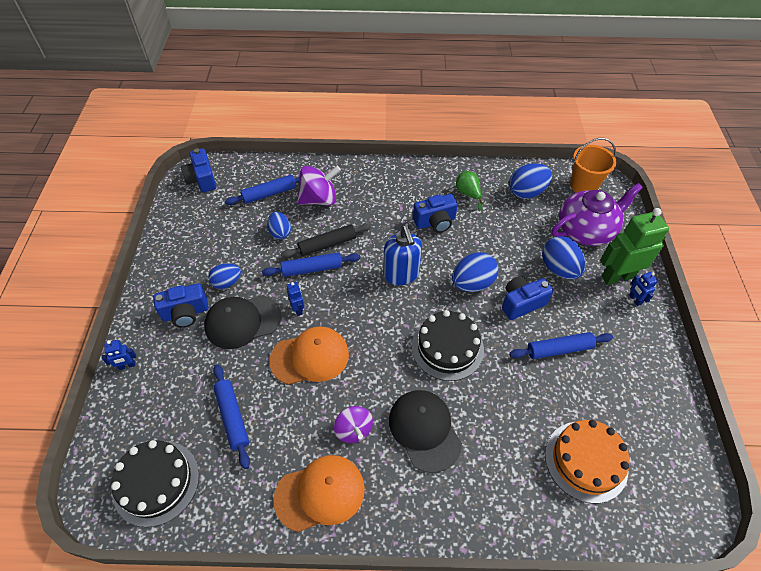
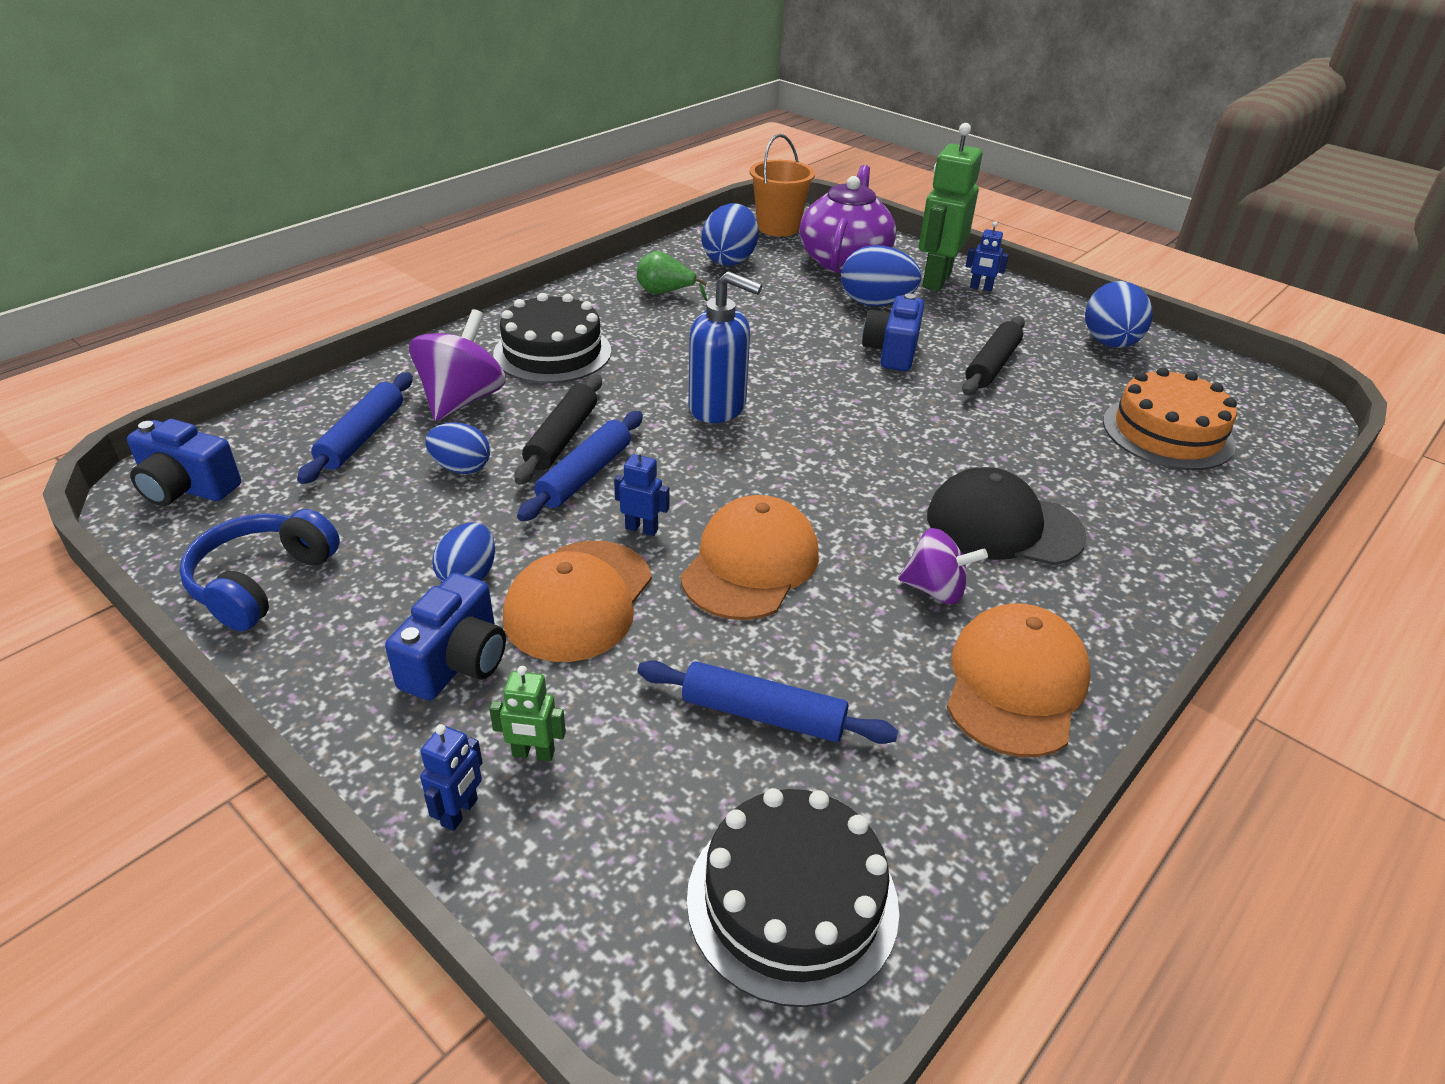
camera: 50 degrees left, 15 degrees down
(163, 365) = (533, 754): none -> green robot
(178, 236) = (262, 582): none -> blue headphones
(242, 321) = (579, 600): black cap -> orange cap
(435, 222) = (671, 337): blue camera -> none
(447, 347) = (890, 437): black cake -> black cake (552, 352)
(472, 283) = (813, 366): blue egg -> blue egg (1110, 343)
(559, 349) = (992, 365): blue rolling pin -> black rolling pin

